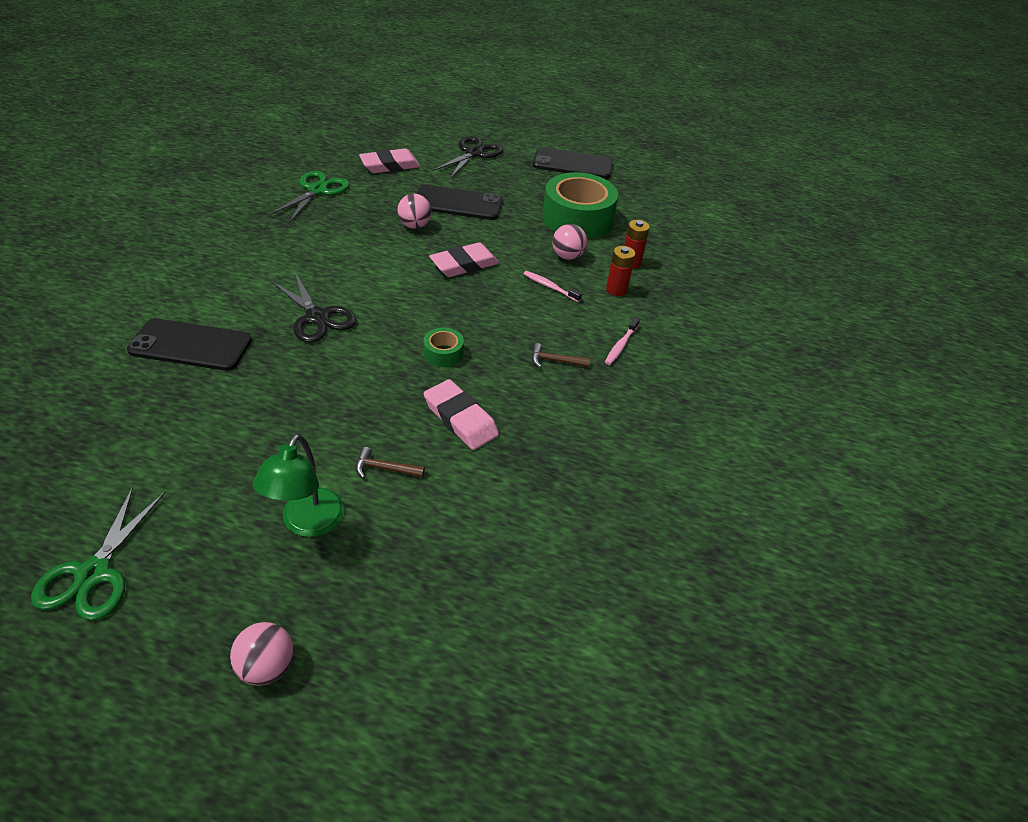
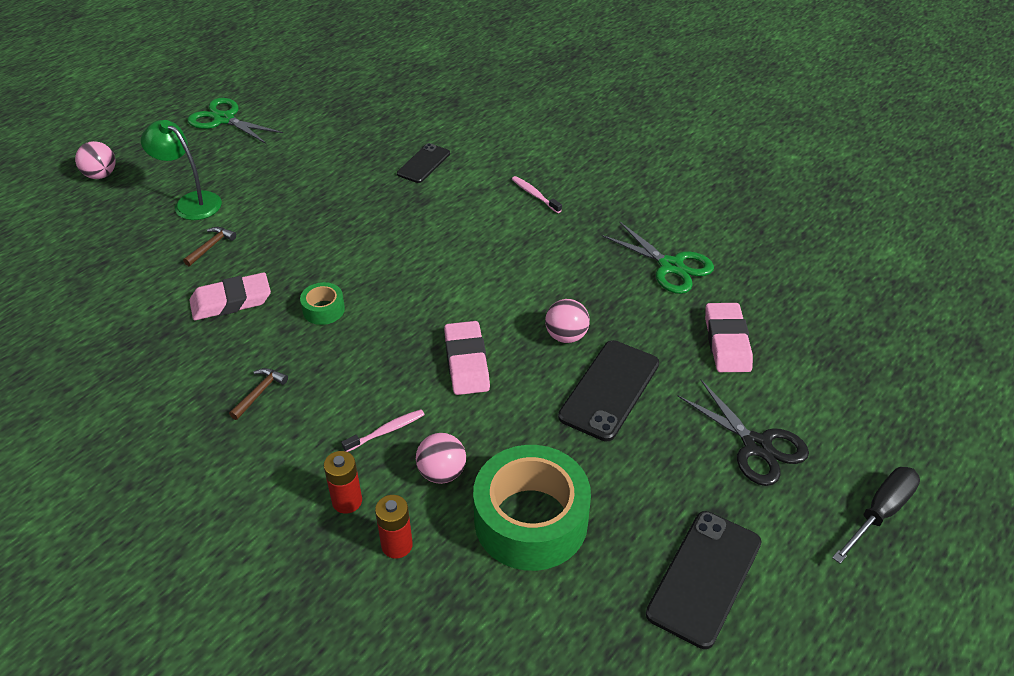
camera: 115 degrees right, 0 degrees up
(190, 345) = (423, 163): black phone -> black phone, size x0.62
(317, 317) = (425, 236): black scissors -> none
(497, 121) = (880, 512): none -> black screwdriver
(621, 345) = (246, 462): pink toothbrush -> pink toothbrush (535, 195)

